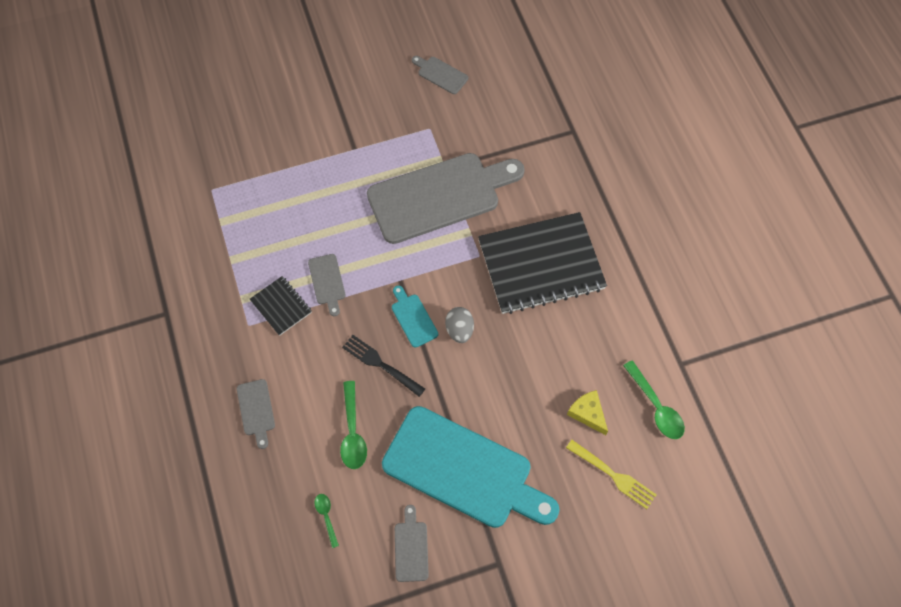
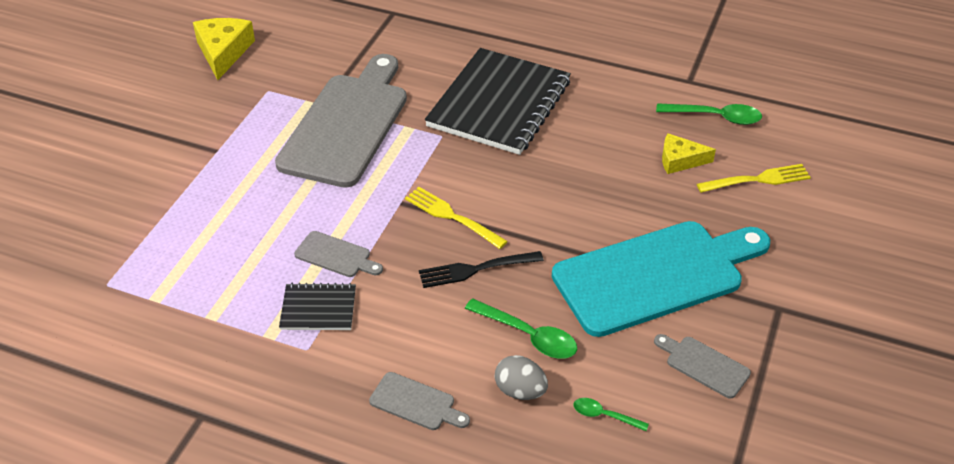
camera: 50 degrees left, 20 degrees down
(413, 318) = (453, 217): turquoise cutting board -> yellow fork
(440, 74) = (223, 52): grey cutting board -> yellow cheese
(459, 330) = (503, 193): grey egg -> grey egg (520, 391)

